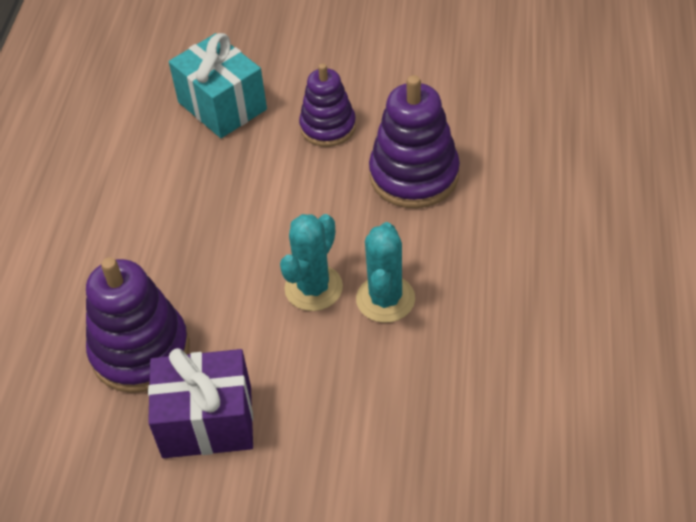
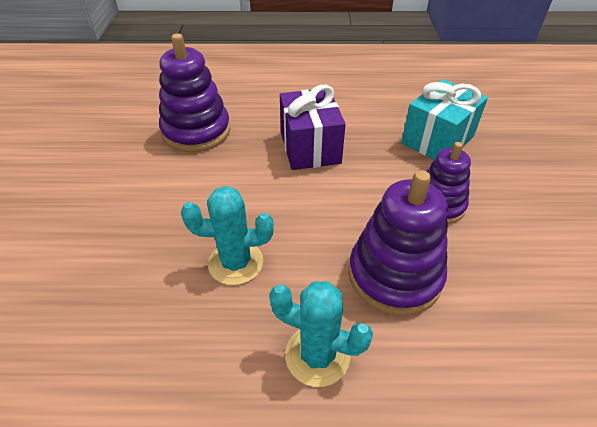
camera: 80 degrees right, 5 degrees down
(207, 421) = (131, 168): purple gift -> purple gift (310, 147)
(313, 288) = (249, 212): turquoise cactus -> turquoise cactus (317, 355)

